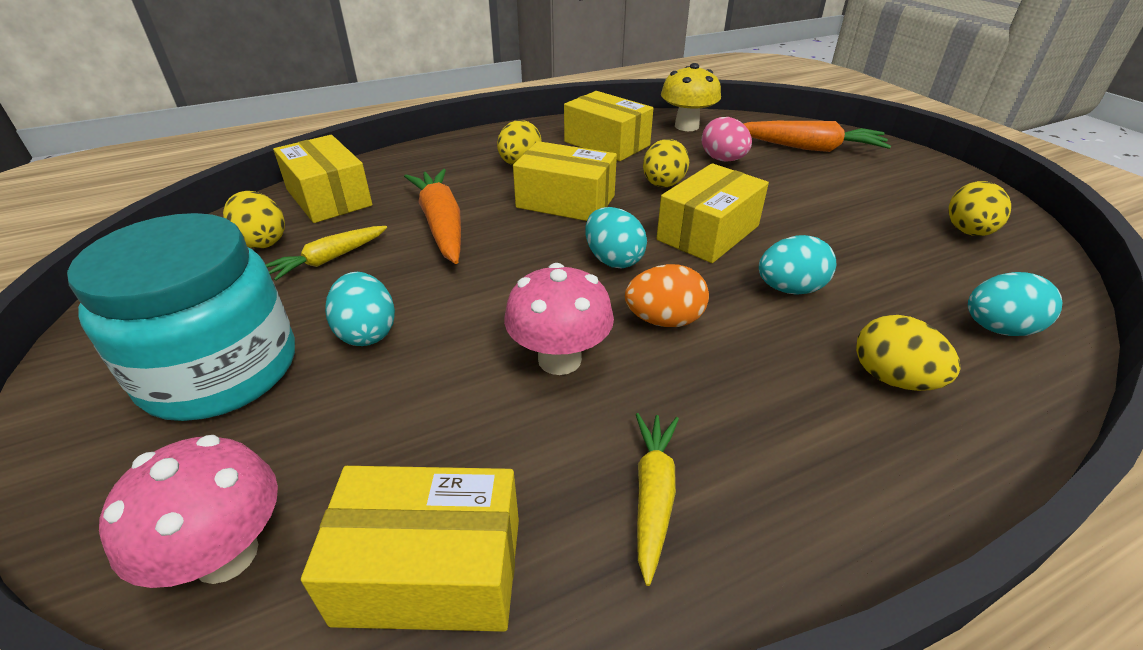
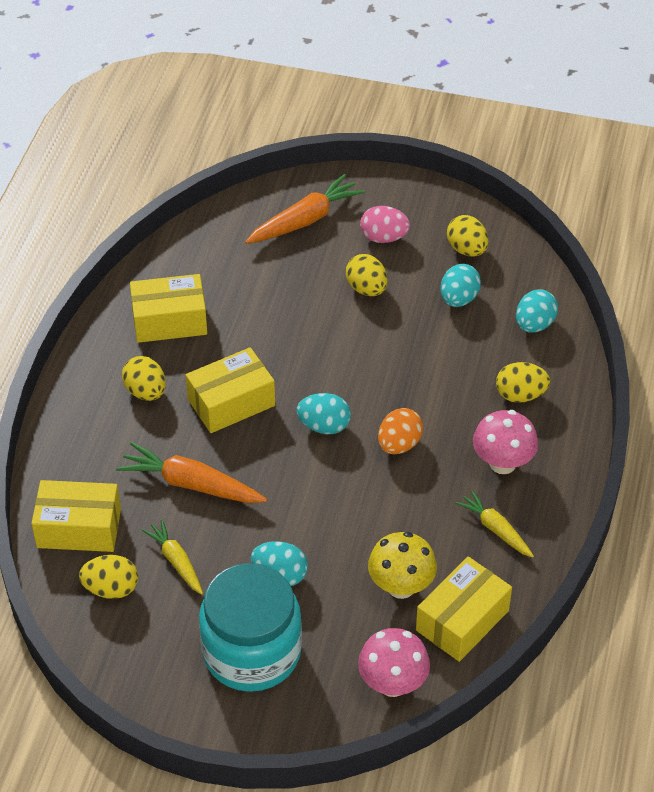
camera: 50 degrees left, 10 degrees up
(330, 259) = (176, 561): yellow carrot -> yellow carrot turned 150 degrees clockwise
(559, 359) = (385, 507): pink mushroom -> pink mushroom (502, 463)
(663, 185) = (266, 337): yellow egg -> yellow egg (366, 289)
(686, 126) = (195, 254): yellow mushroom -> yellow mushroom (401, 586)
(708, 233) = (344, 362): yellow box -> none
(723, 160) = (268, 279): pink egg -> pink egg (384, 238)
(790, 289) = (429, 373): turquoise egg -> turquoise egg (458, 299)

